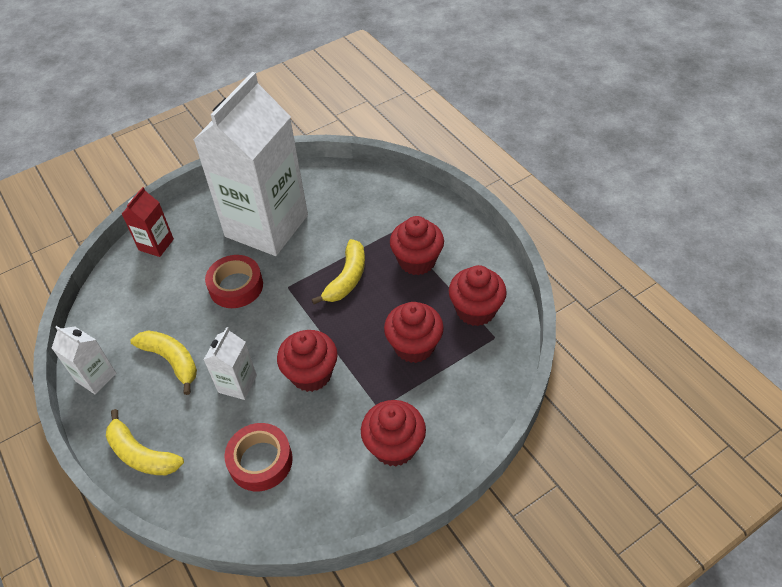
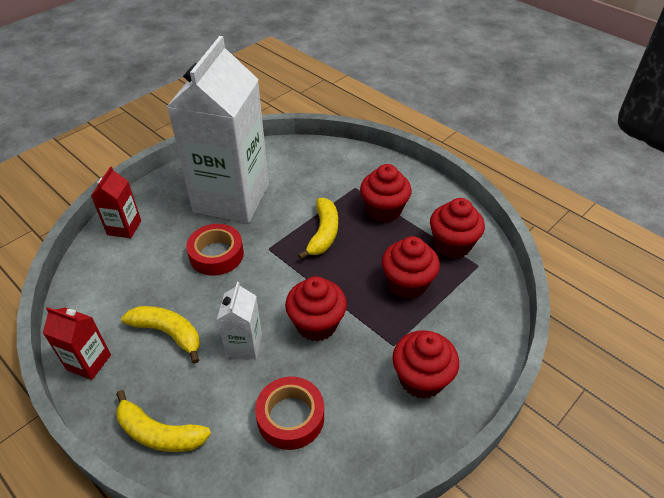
camera: 15 degrees left, 5 degrees down
(96, 377) = (89, 362): white carton -> red carton

